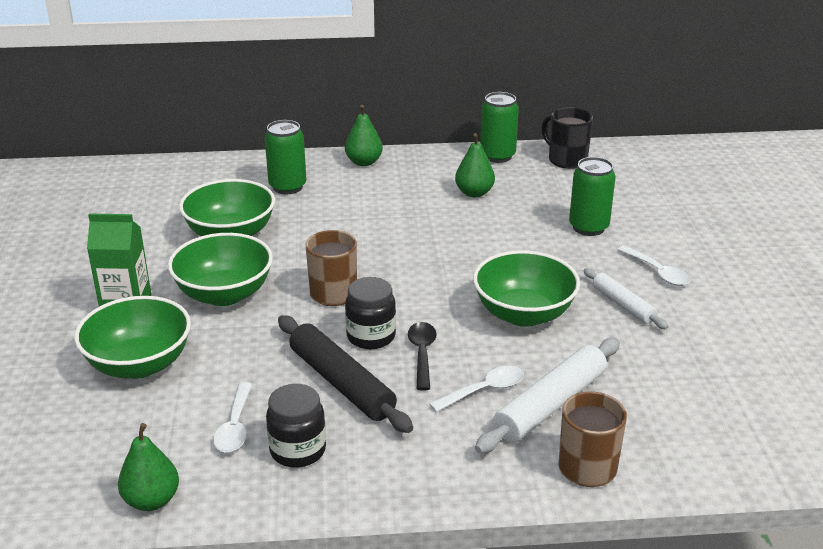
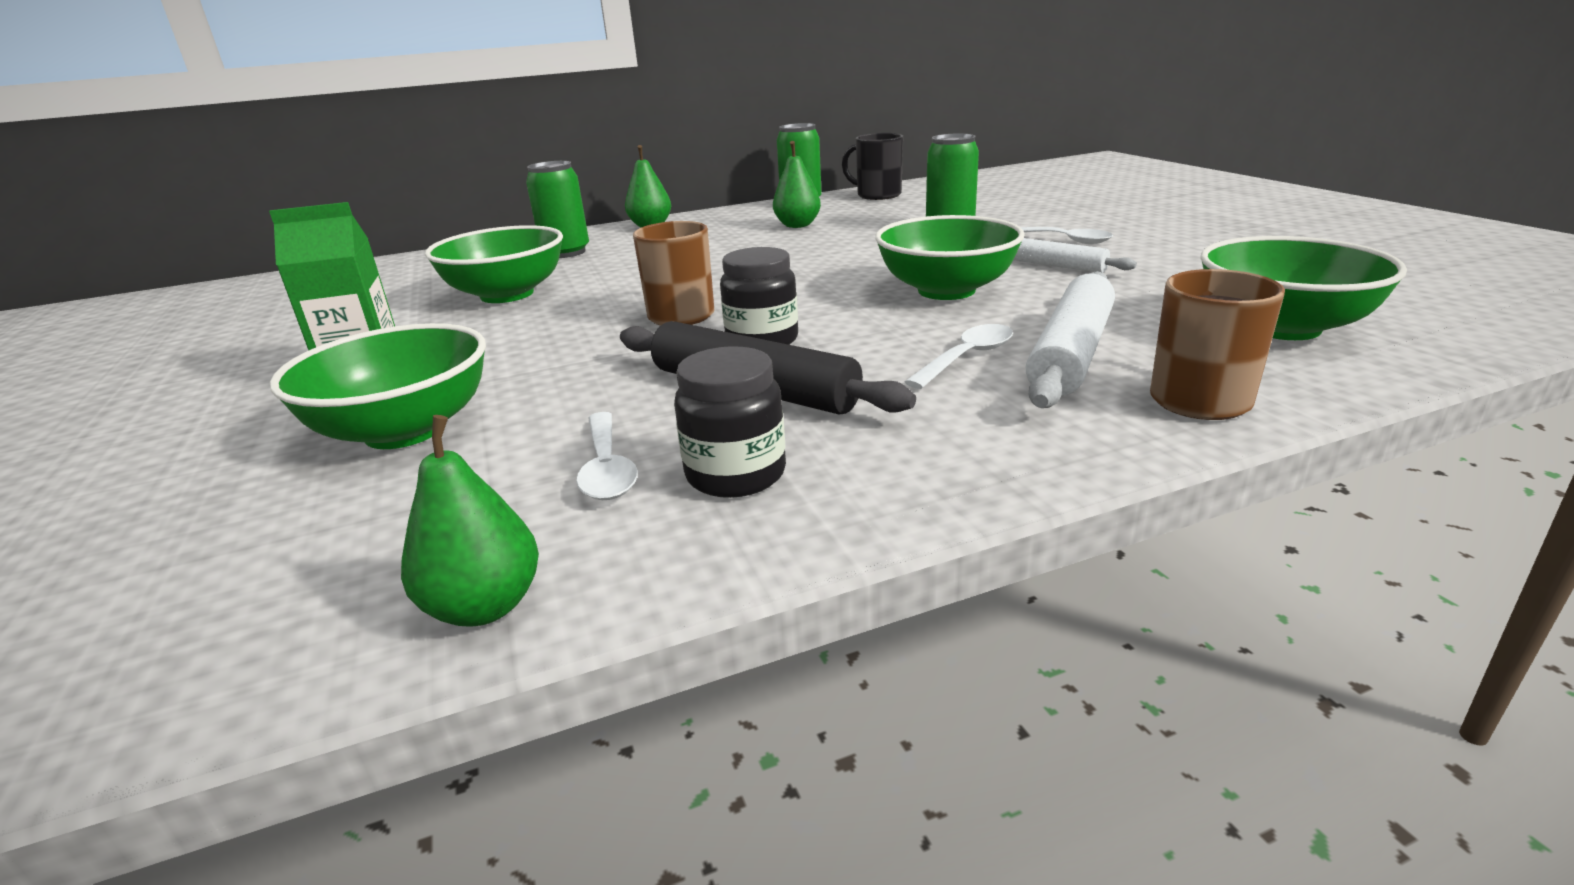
camera: 15 degrees left, 5 degrees down
(224, 294) = (521, 341): green bowl -> green bowl (1281, 327)
(422, 354) = (847, 342): black spoon -> none

